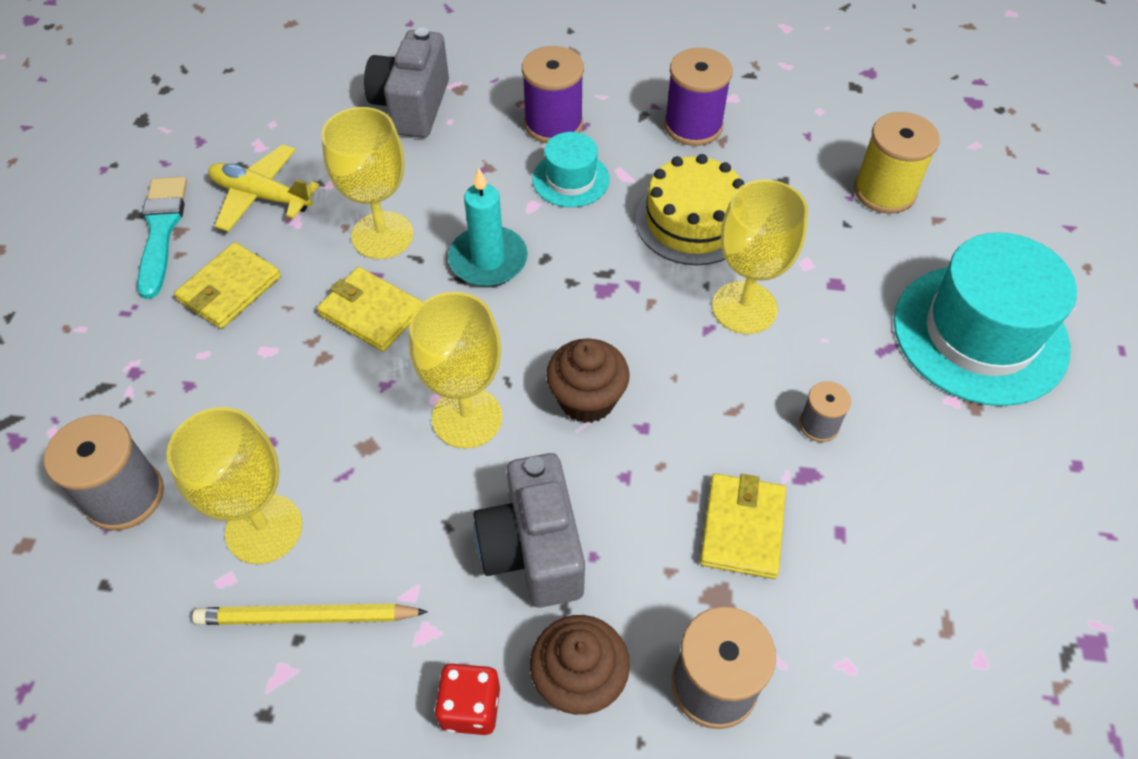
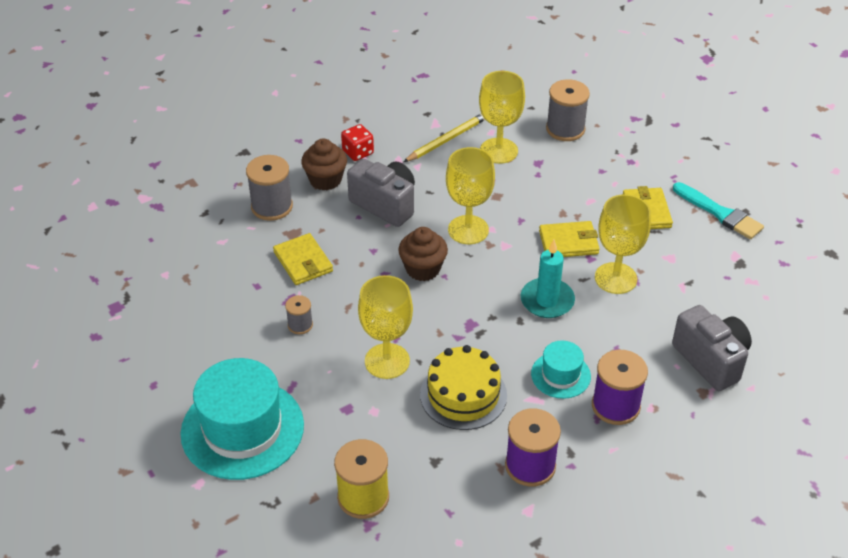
camera: 140 degrees right, 10 degrees down
(262, 196) = (703, 257): yellow plane -> none

